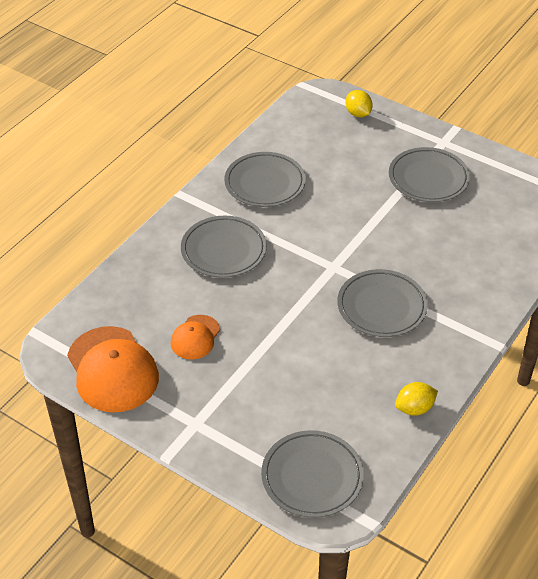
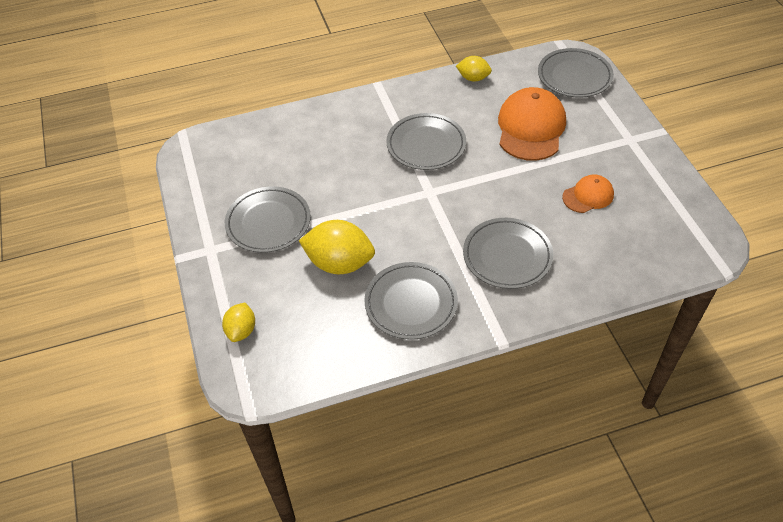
camera: 140 degrees left, 5 degrees up
(112, 369) = (672, 205): orange cap -> orange cap (531, 128)
(343, 180) = (339, 263): none -> yellow lemon

